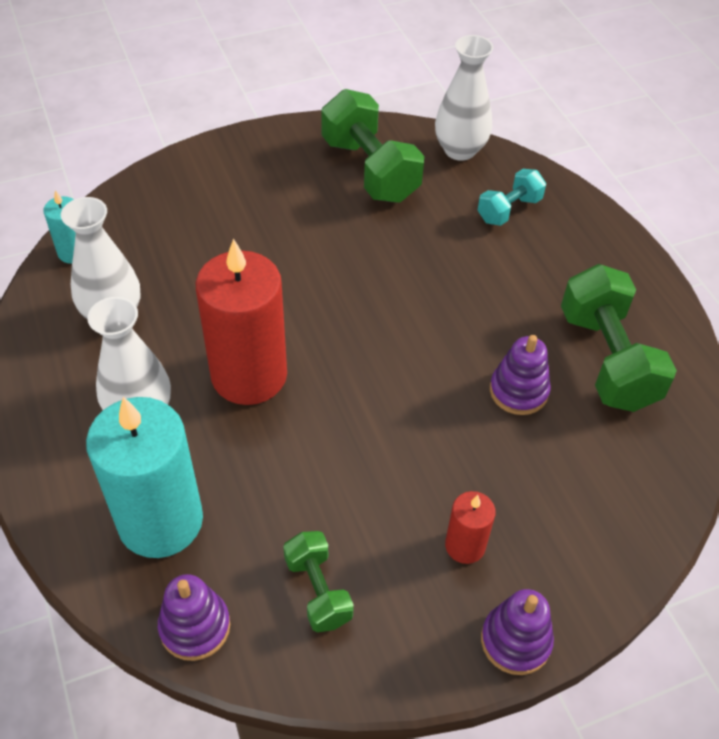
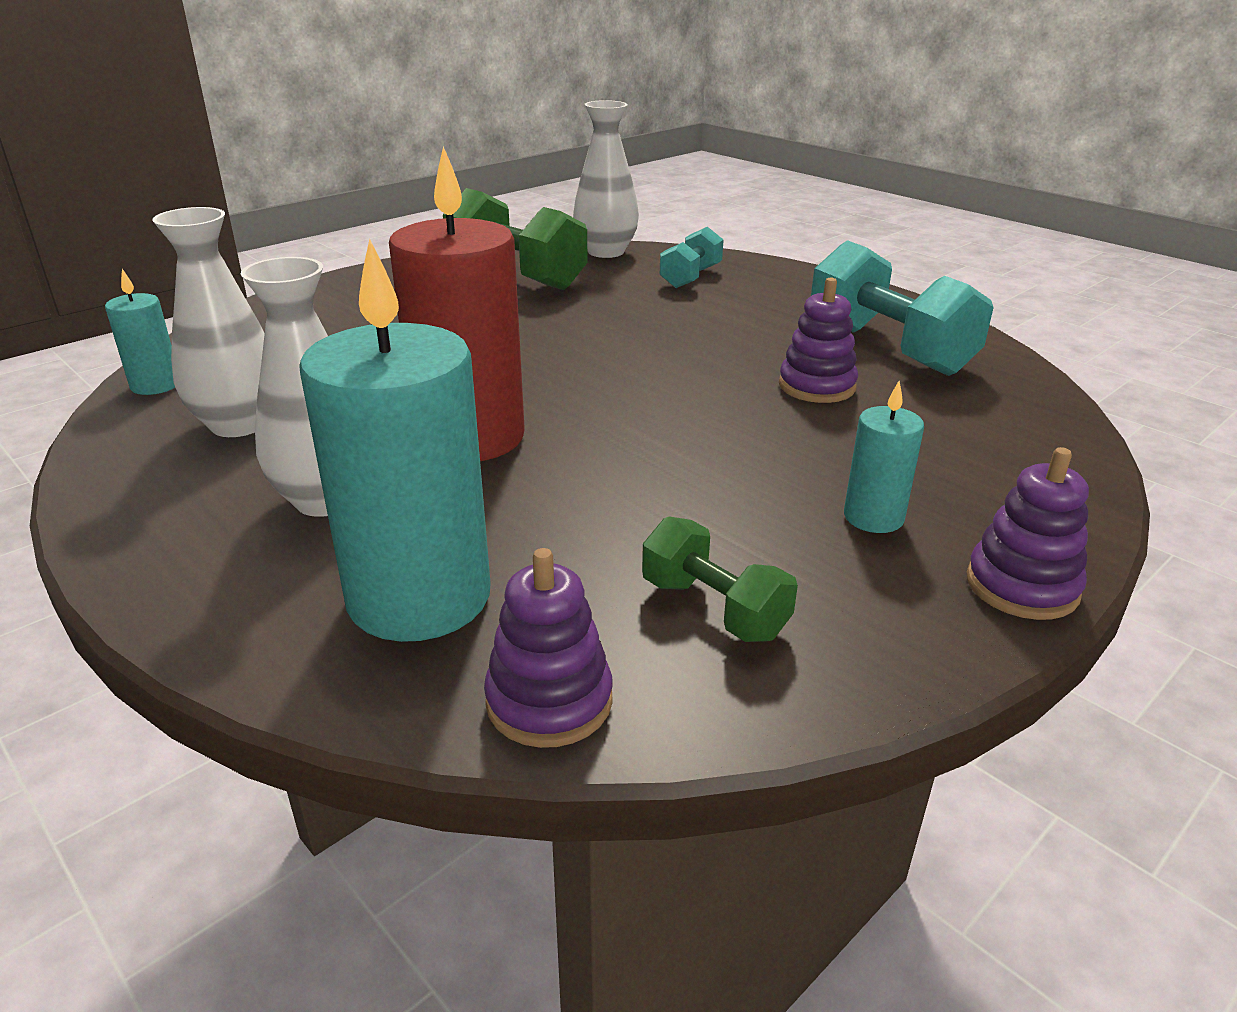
camera: 20 degrees left, 20 degrees down
(465, 546) = (873, 517): red candle -> turquoise candle
(607, 359) = (888, 348): green dumbbell -> turquoise dumbbell

